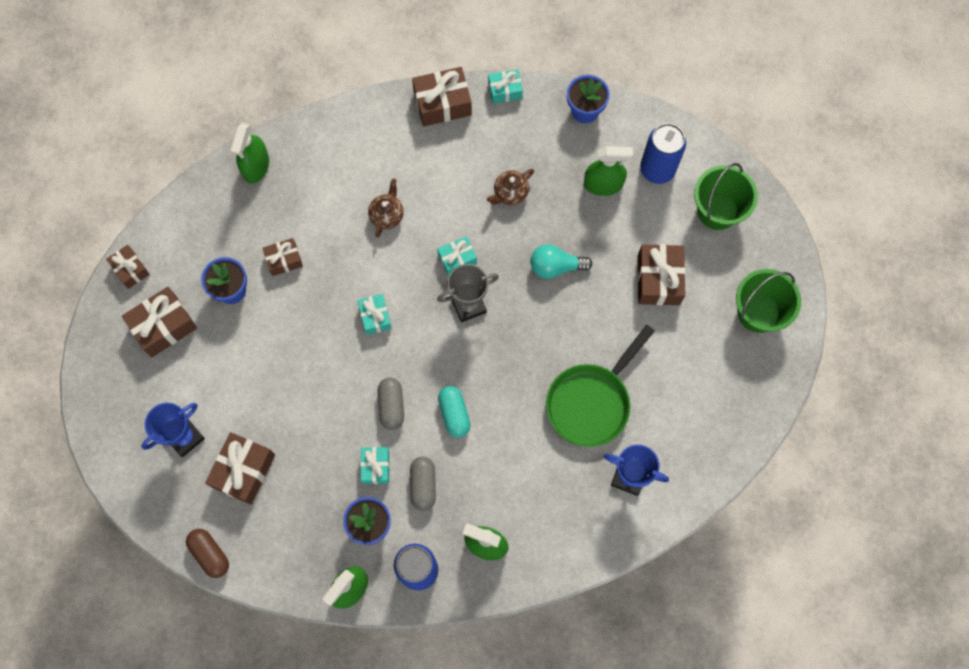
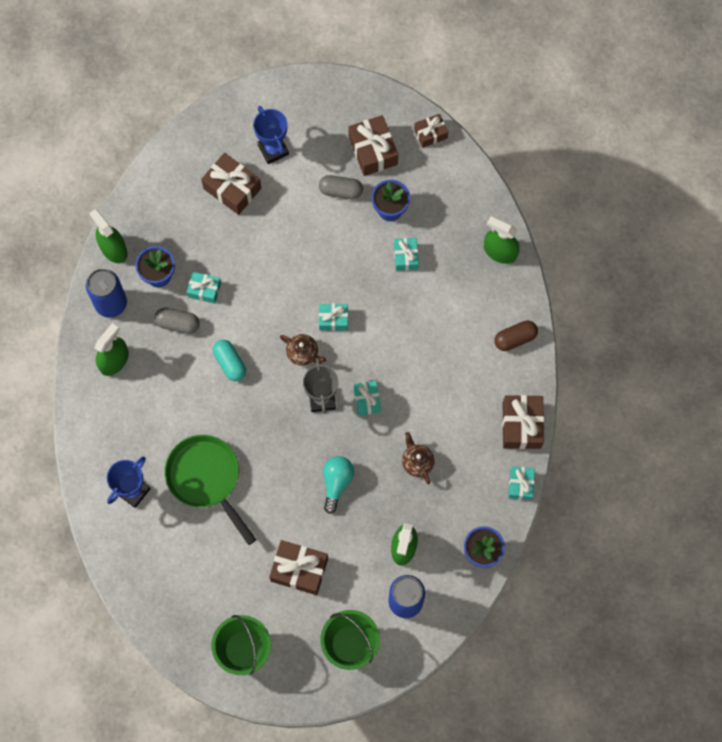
camera: 105 degrees right, 0 degrees up
(210, 554) = (173, 151): brown capsule -> brown capsule (515, 338)
(284, 260) = (405, 257): brown gift -> turquoise gift
(387, 215) = (424, 351): brown teapot -> brown teapot (303, 353)
(391, 406) = (252, 314): grey capsule -> grey capsule (341, 191)
(454, 414) = (230, 363): turquoise capsule -> turquoise capsule turned 60 degrees clockwise

